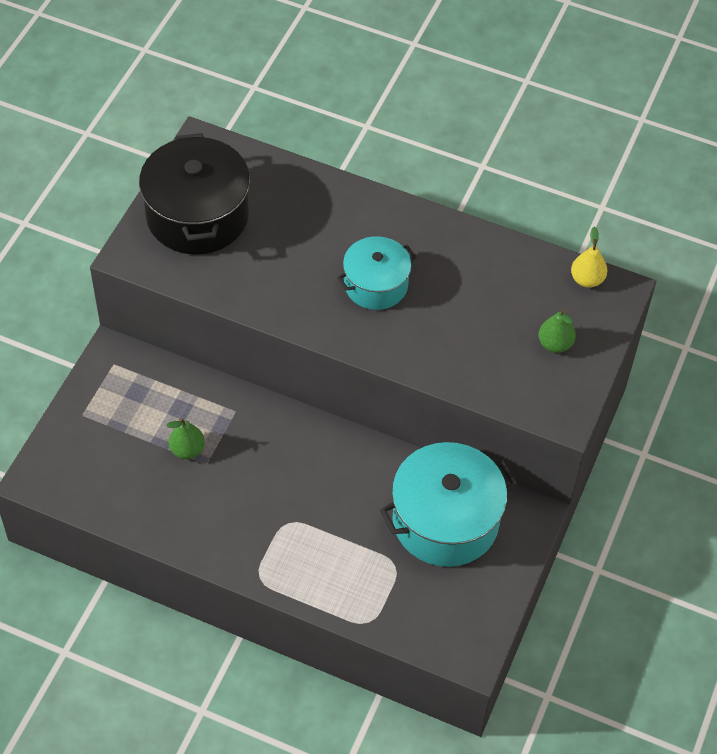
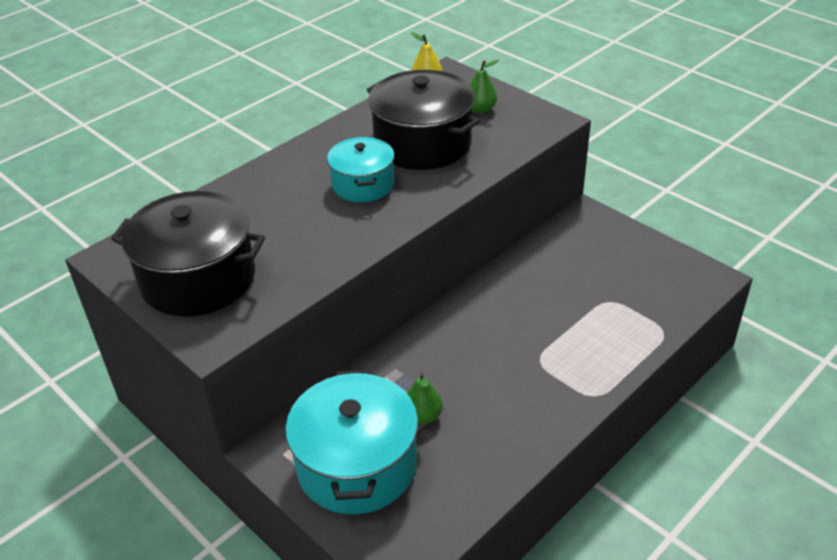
camera: 65 degrees left, 15 degrees down
(445, 520) = (574, 261): turquoise pot -> turquoise pot (357, 465)
(466, 311) = (422, 143): none -> black pot

